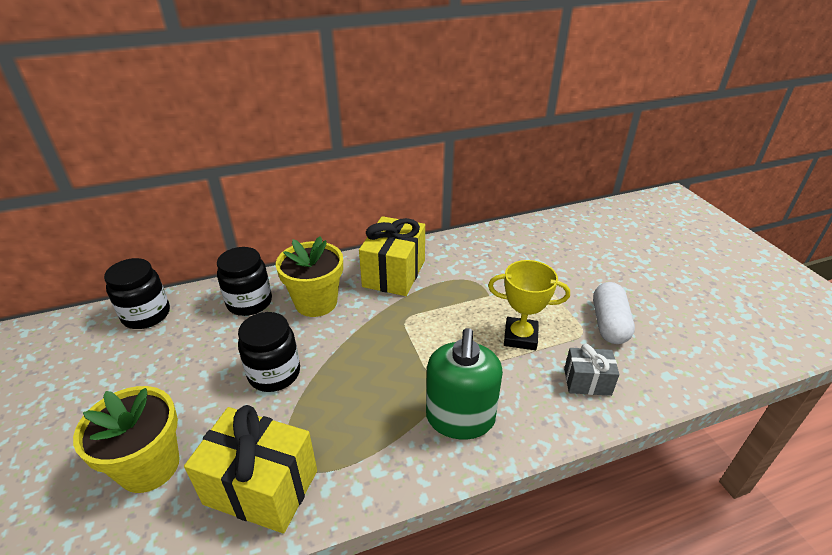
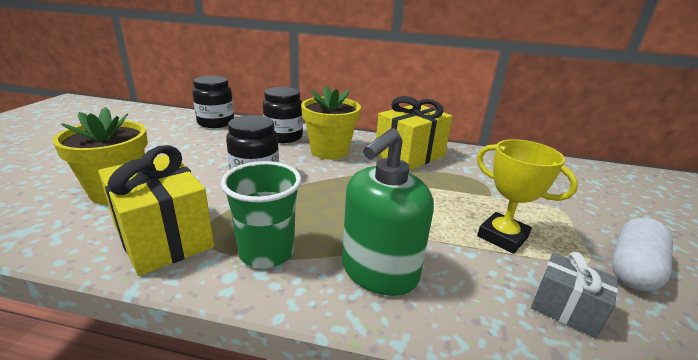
camera: 30 degrees right, 10 degrees down
(364, 450) = (266, 252): none -> green cup

